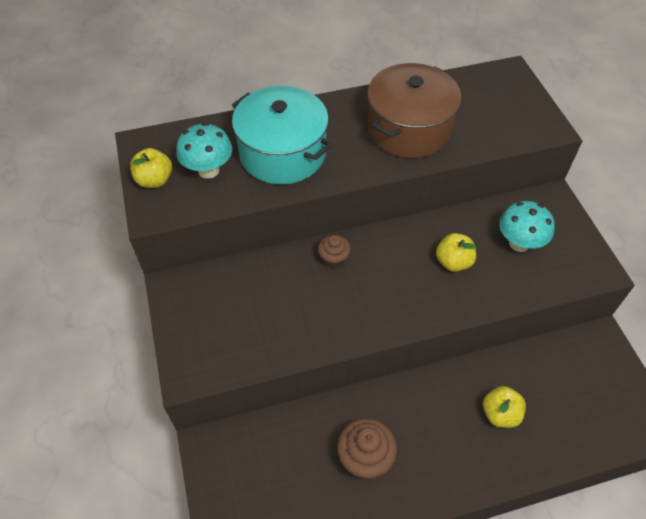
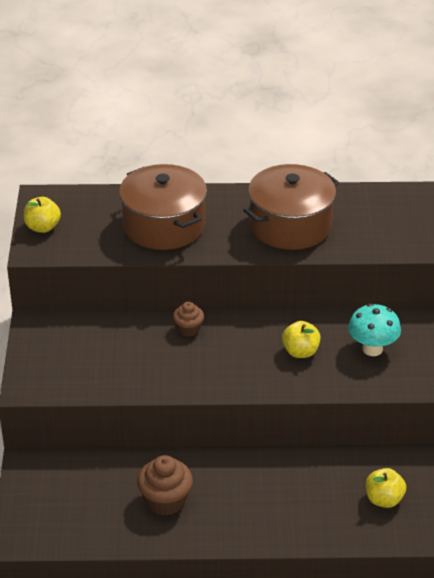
camera: 15 degrees right, 15 degrees down
(208, 170) = (92, 228): turquoise mushroom -> none
(282, 153) = (164, 225): turquoise pot -> brown pot
(500, 414) = (307, 495): yellow apple -> yellow apple (384, 499)

